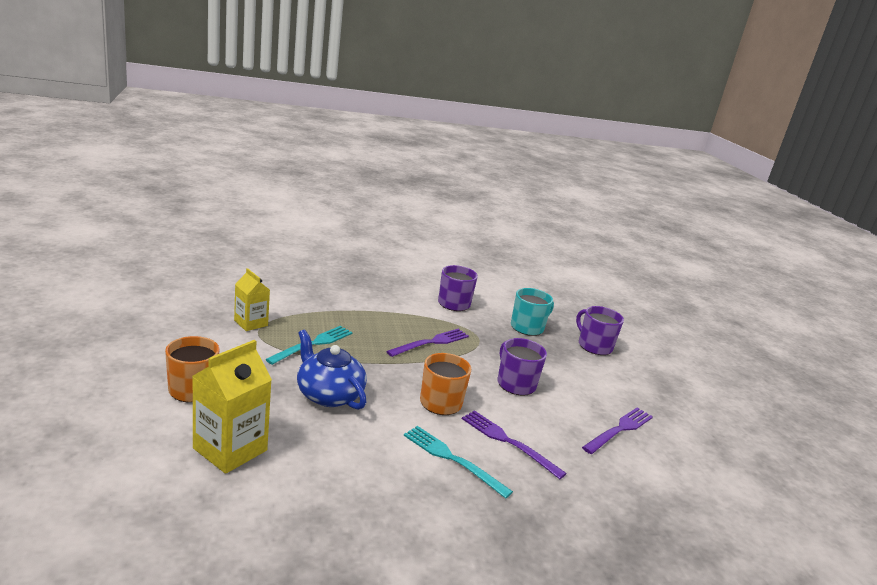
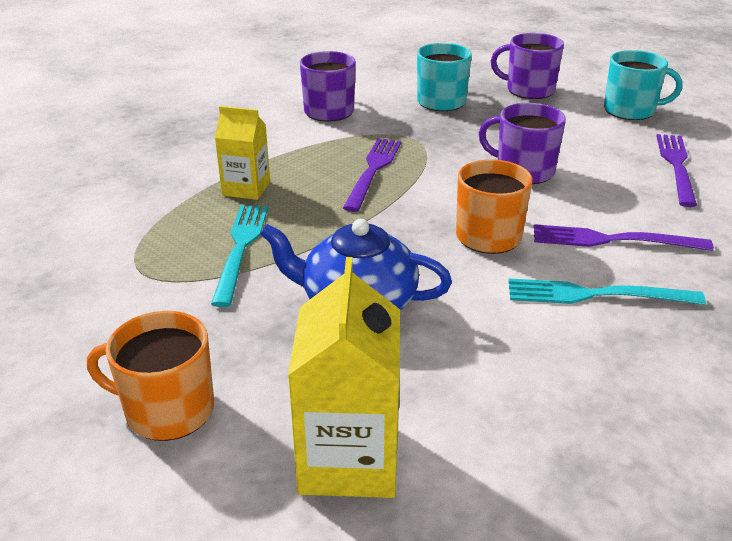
camera: 30 degrees left, 10 degrees up
(251, 323) = (113, 266): yellow carton -> yellow carton (246, 188)
(644, 387) = (630, 110): none -> turquoise mug

